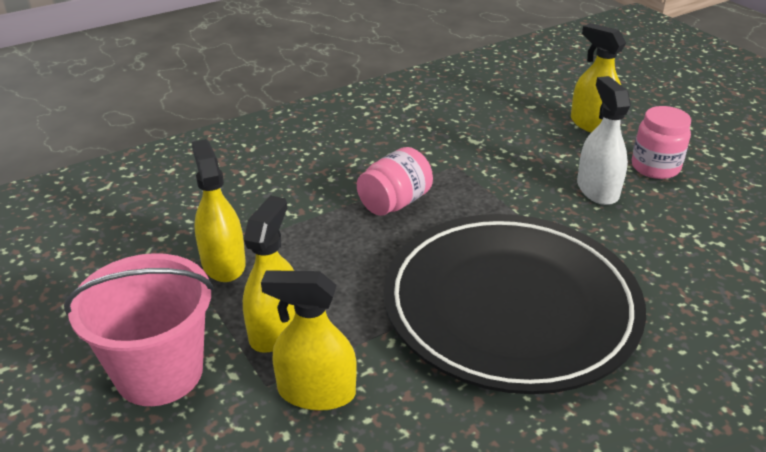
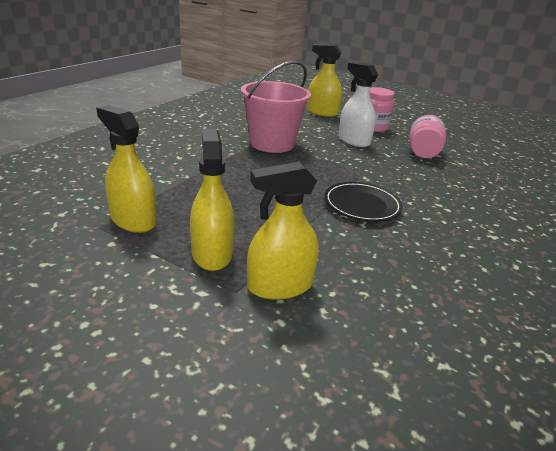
camera: 30 degrees left, 5 degrees down
(159, 372) = (132, 308): pink bucket -> pink bucket (272, 143)
(394, 203) = (237, 164): pink jar -> pink jar (423, 152)
(510, 307) = (362, 205): black plate -> black plate, size x0.43

